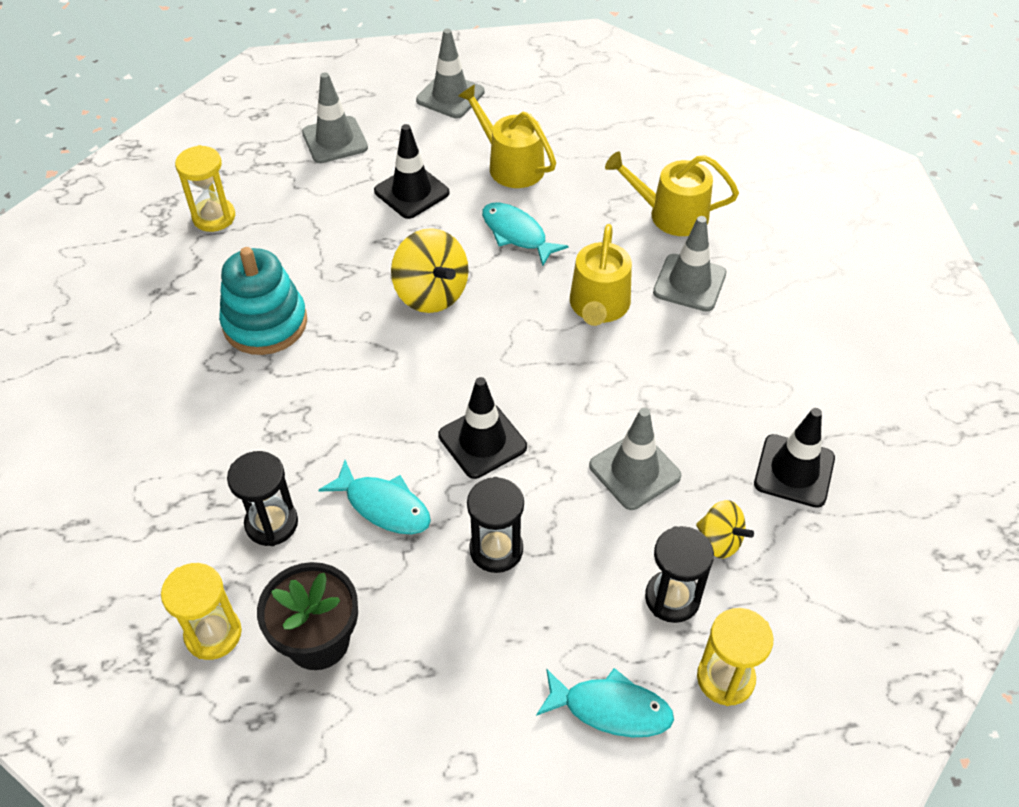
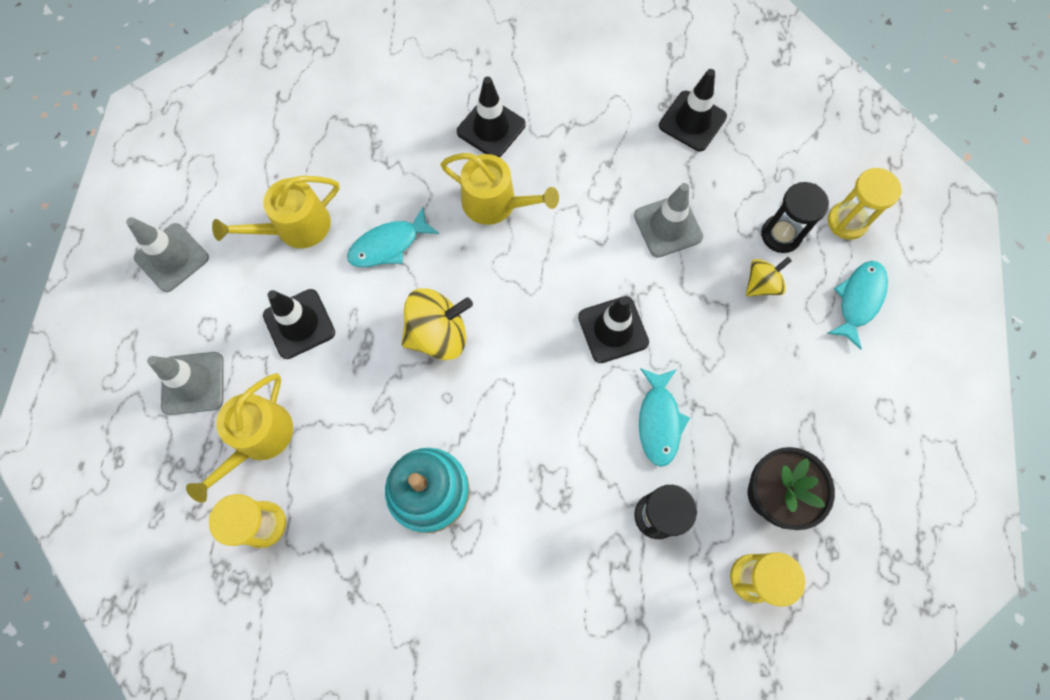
camera: 75 degrees left, 20 degrees up
(383, 506) = (659, 421): turquoise fish -> turquoise fish turned 135 degrees clockwise
(496, 549) = (717, 344): black hourglass -> none
(671, 215) = (408, 116): yellow watering can -> yellow watering can (259, 438)
(689, 283) = (491, 128): grey traffic cone -> black traffic cone
(720, 541) = (740, 189): yellow spinning top -> yellow spinning top (761, 284)

